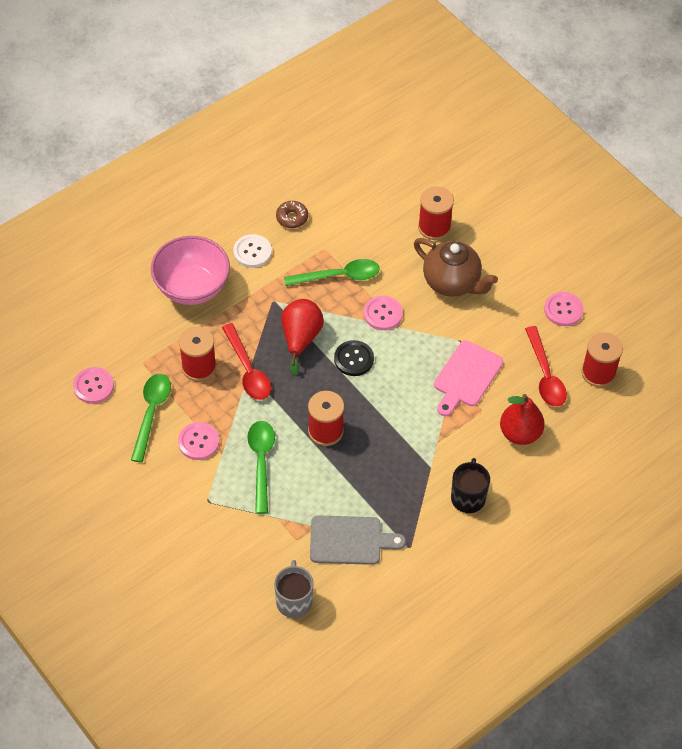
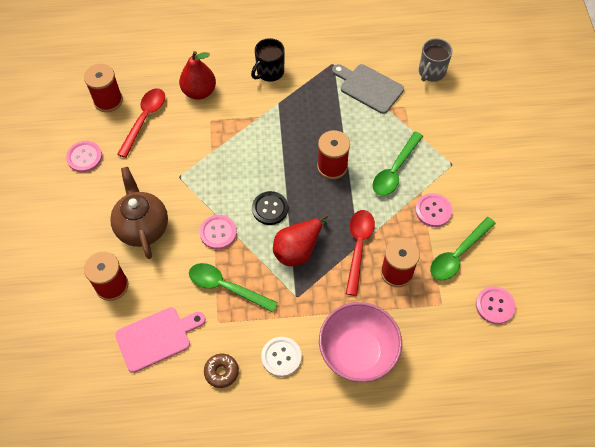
camera: 145 degrees left, 5 degrees up
(466, 377) = (200, 149): pink cutting board -> pink cutting board (157, 338)

